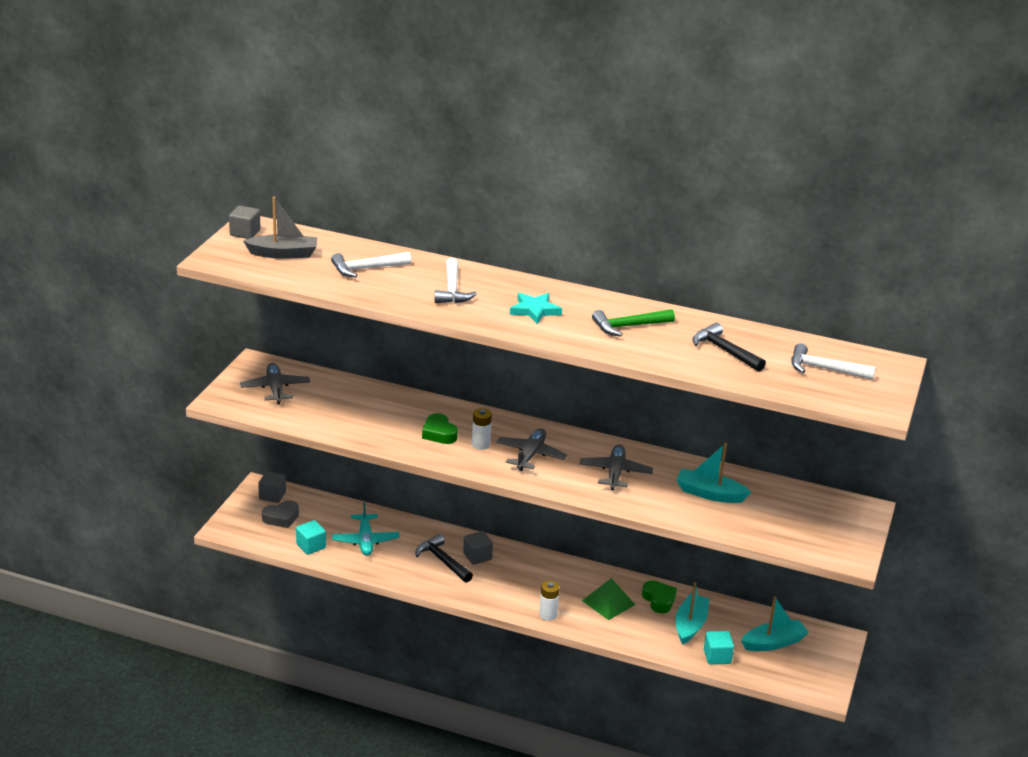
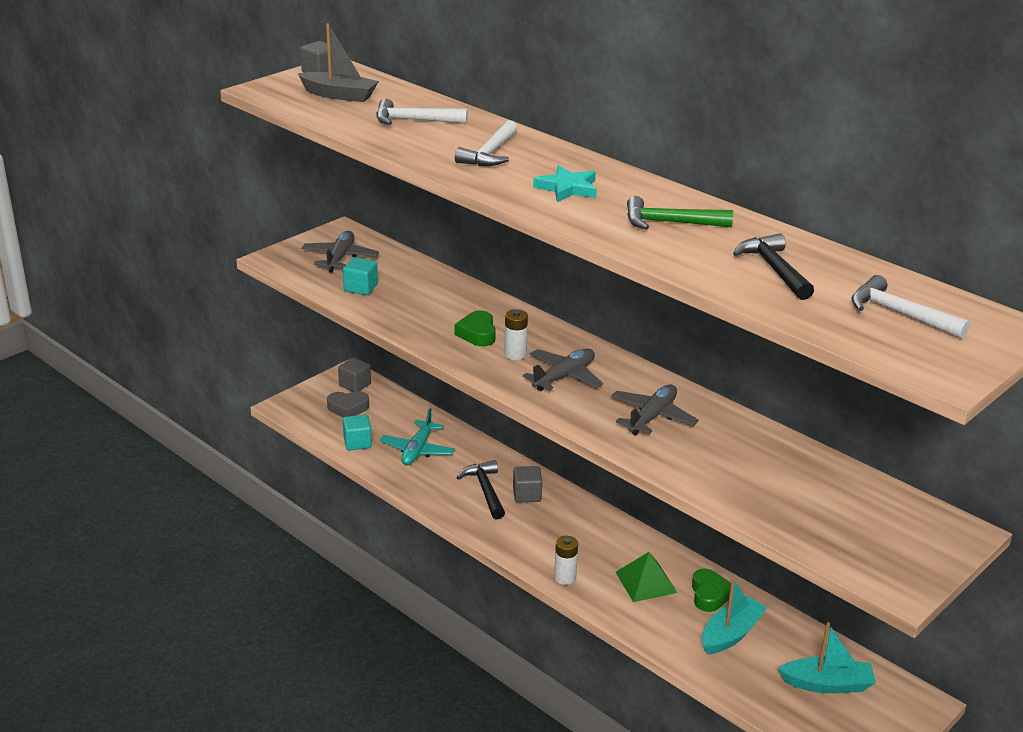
camera: 25 degrees right, 0 degrees up
(710, 494) = (756, 466): turquoise boat -> none
(717, 657) = (742, 681): turquoise cube -> turquoise cube (361, 288)

